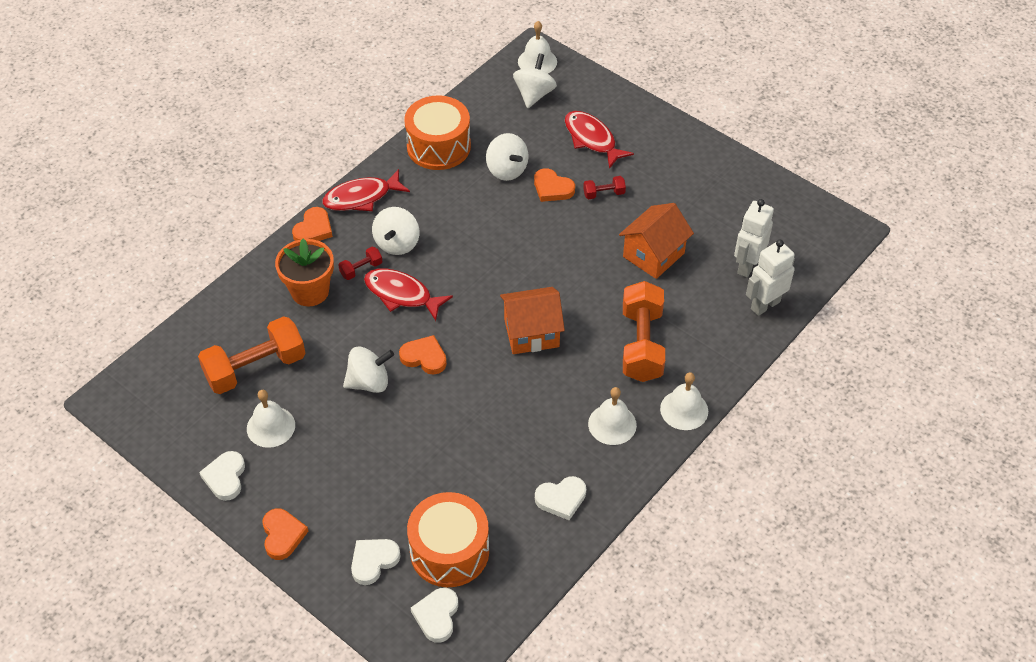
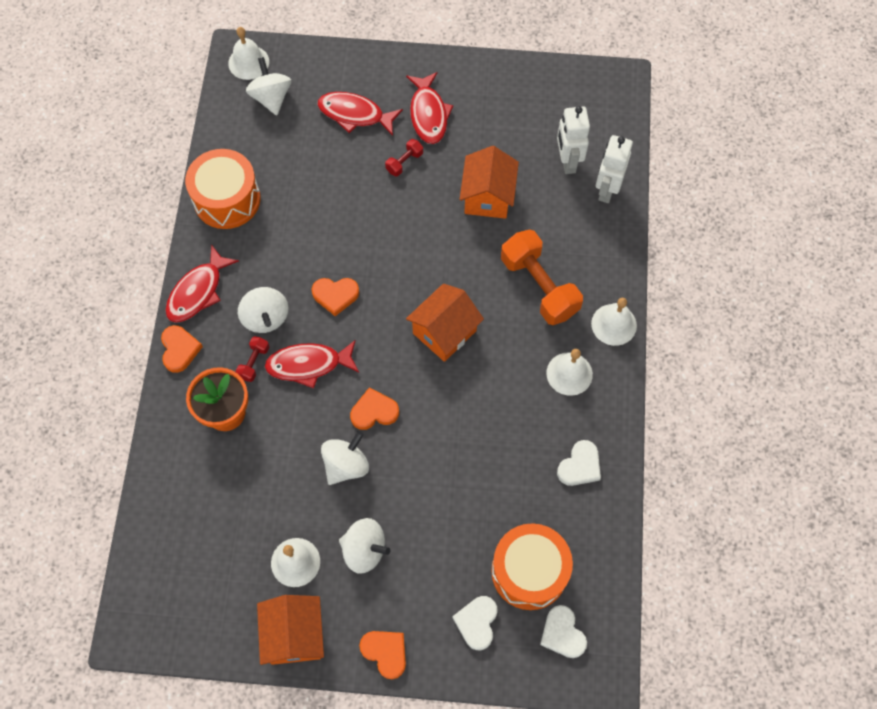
camera: 35 degrees left, 15 degrees up
(225, 477) = (294, 635): white heart -> orange house
(255, 368) = (237, 517): orange dumbbell -> none
(507, 170) = (305, 187): white spinning top -> white spinning top (364, 550)
(552, 188) = (357, 183): orange heart -> orange heart (335, 295)
(654, 170) = (428, 114): none -> red fish

